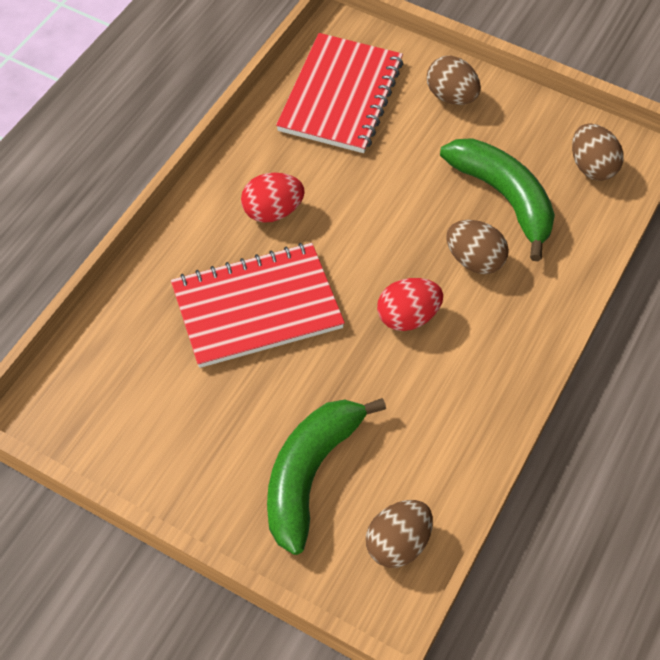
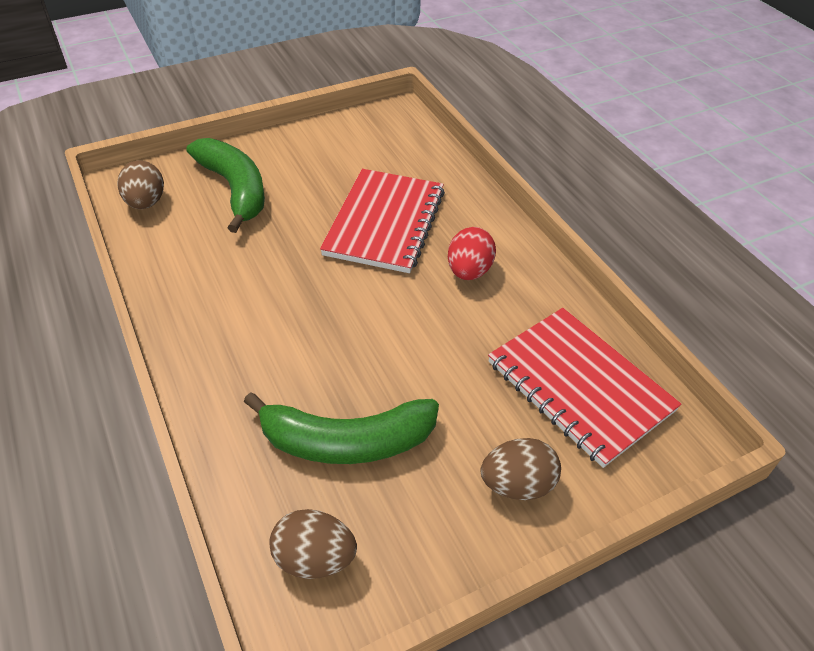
camera: 125 degrees right, 10 degrees down
(407, 317) = (293, 296): red egg -> none
(474, 260) = (301, 372): brown egg -> none

